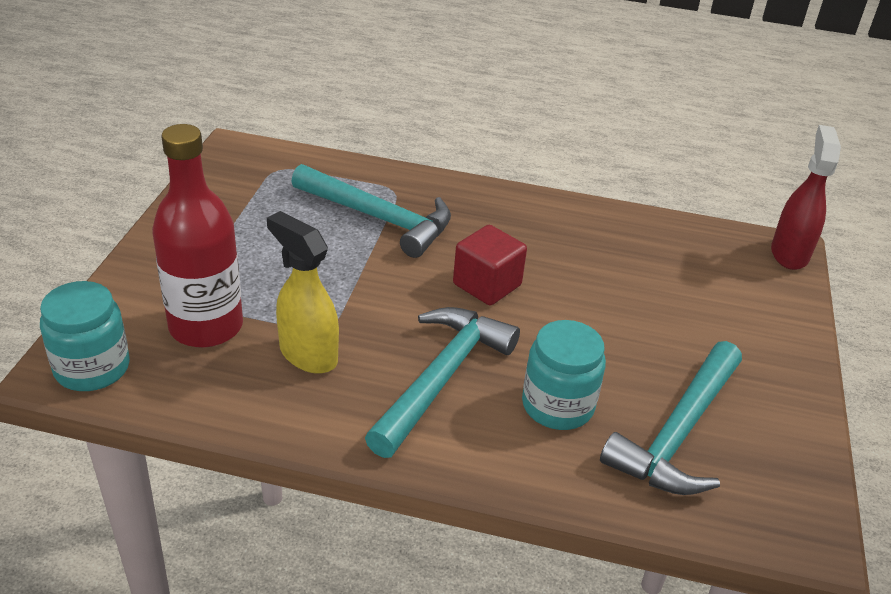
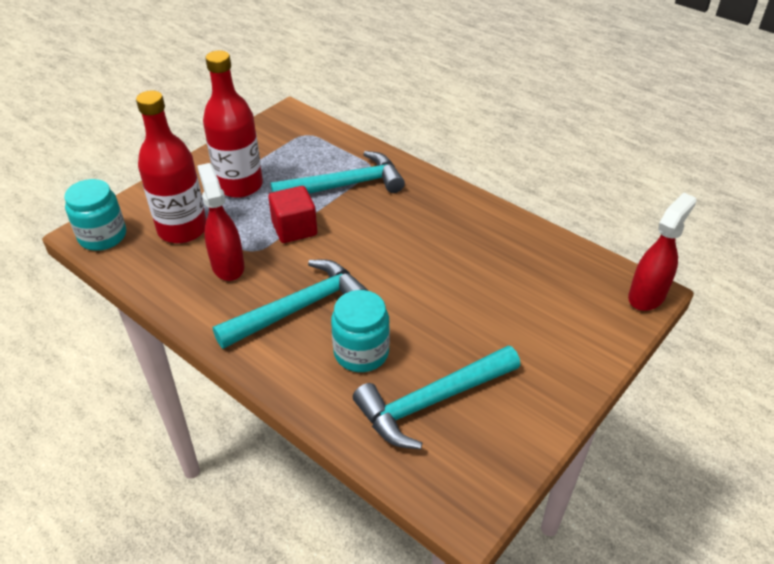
camera: 30 degrees right, 5 degrees up
(241, 251) = (239, 185): none -> red bottle
(307, 354) = (228, 266): yellow spray bottle -> red spray bottle
(379, 218) = (345, 185): turquoise hammer -> turquoise hammer turned 75 degrees counterclockwise
(487, 285) = (382, 253): red cube -> red cube (294, 229)

